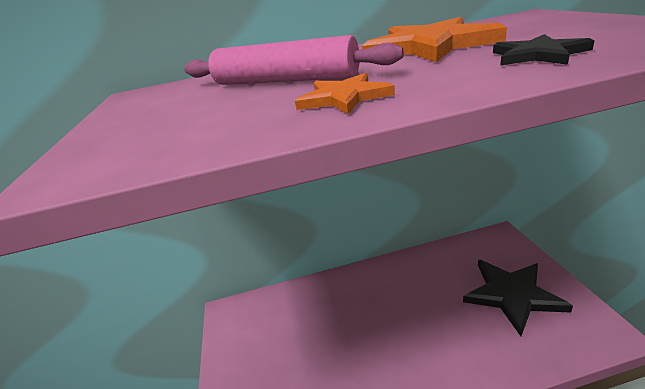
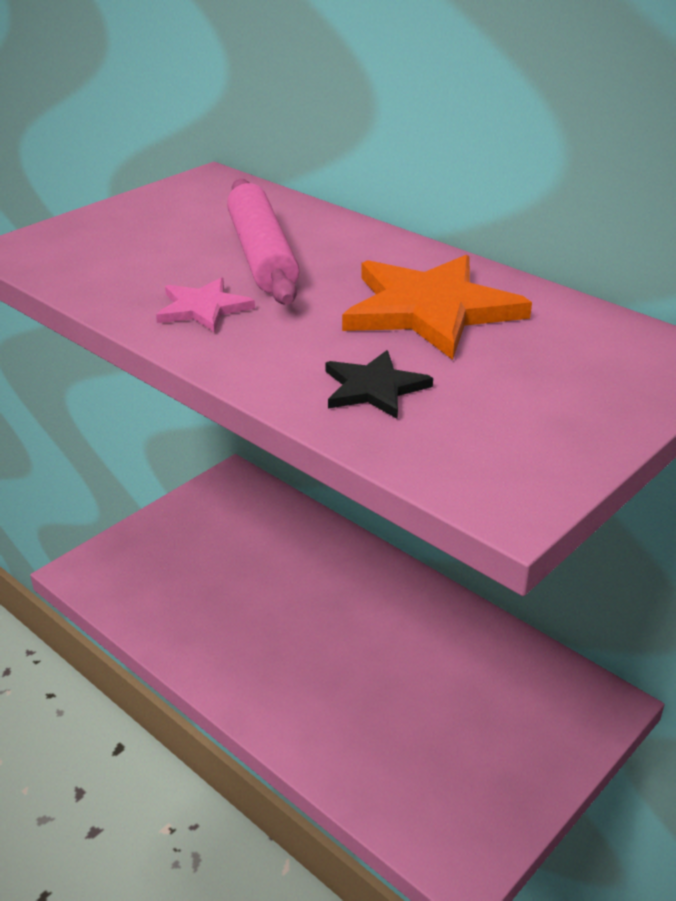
camera: 50 degrees right, 5 degrees up
(344, 97) = (203, 308): orange star -> pink star
(512, 295) = (464, 743): black star -> none

